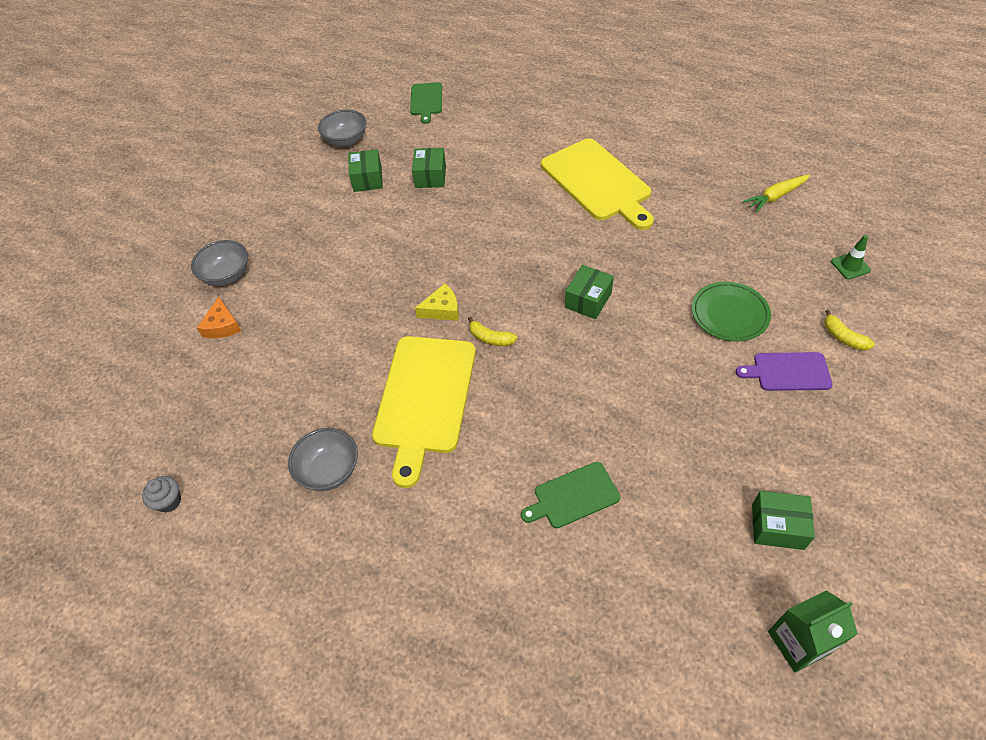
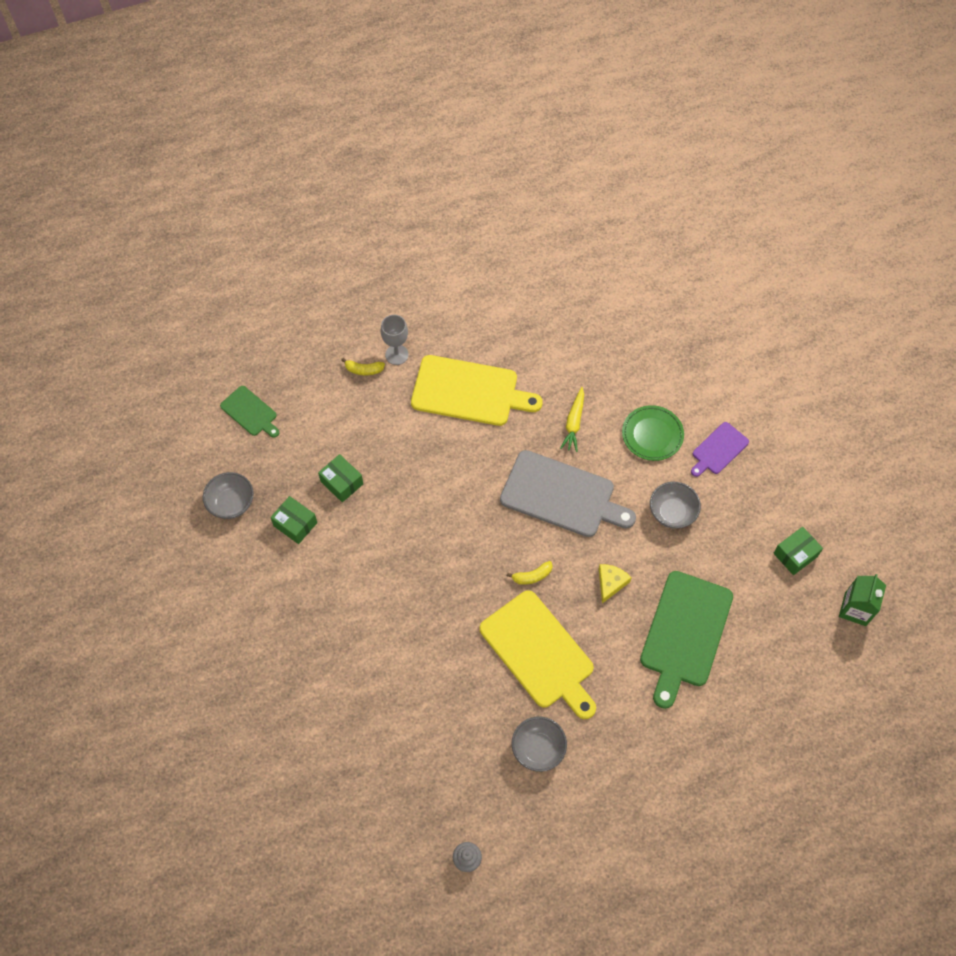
camera: 50 degrees left, 10 degrees up
(222, 326) = (342, 728): orange cheese -> none
(227, 275) = (293, 692): grey bowl -> grey bowl (672, 512)
(442, 309) = (478, 583): yellow cheese -> yellow cheese (611, 583)
(570, 128) = (396, 354): none -> grey goblet
(573, 496) = (685, 633): green cutting board -> green cutting board, size x1.91
(588, 300) = (561, 495): green box -> grey cutting board
(775, 197) = (595, 313): yellow carrot -> yellow carrot (574, 423)
(843, 337) = (726, 399): yellow banana -> yellow banana (364, 370)
(850, 266) = (686, 339): green traffic cone -> none

